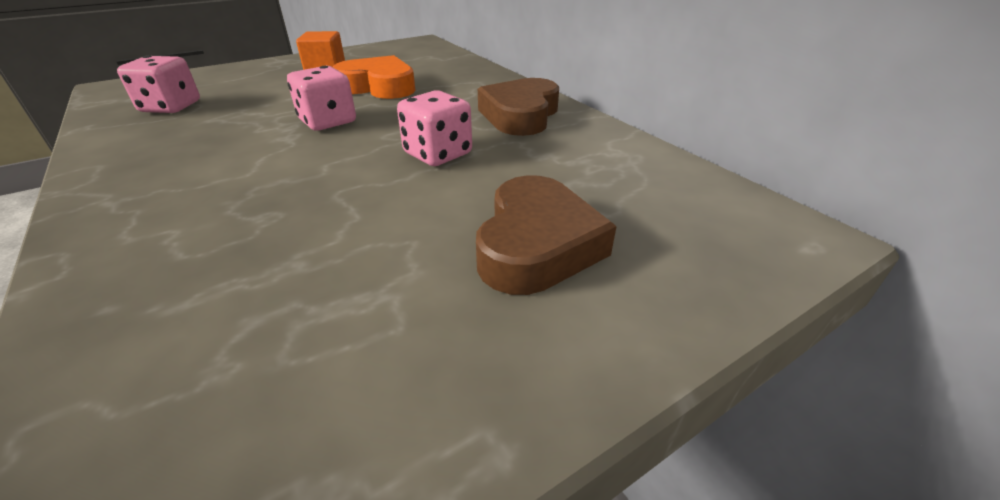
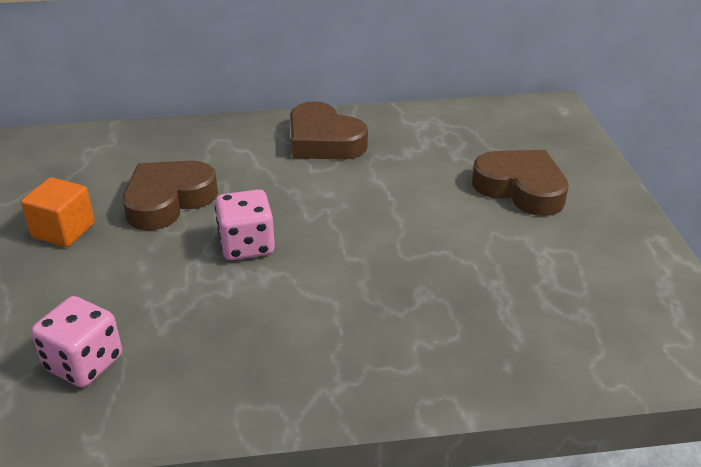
camera: 65 degrees left, 0 degrees up
(378, 86) = (168, 200): orange heart -> brown heart
(438, 154) = (370, 197): pink dice -> none

